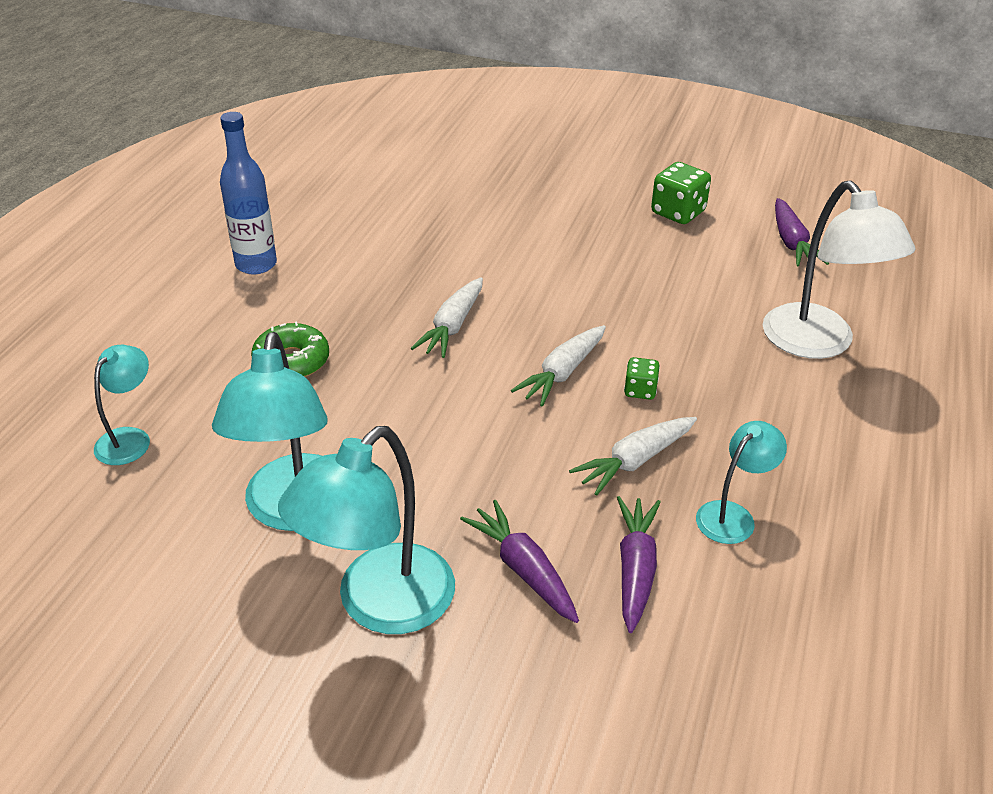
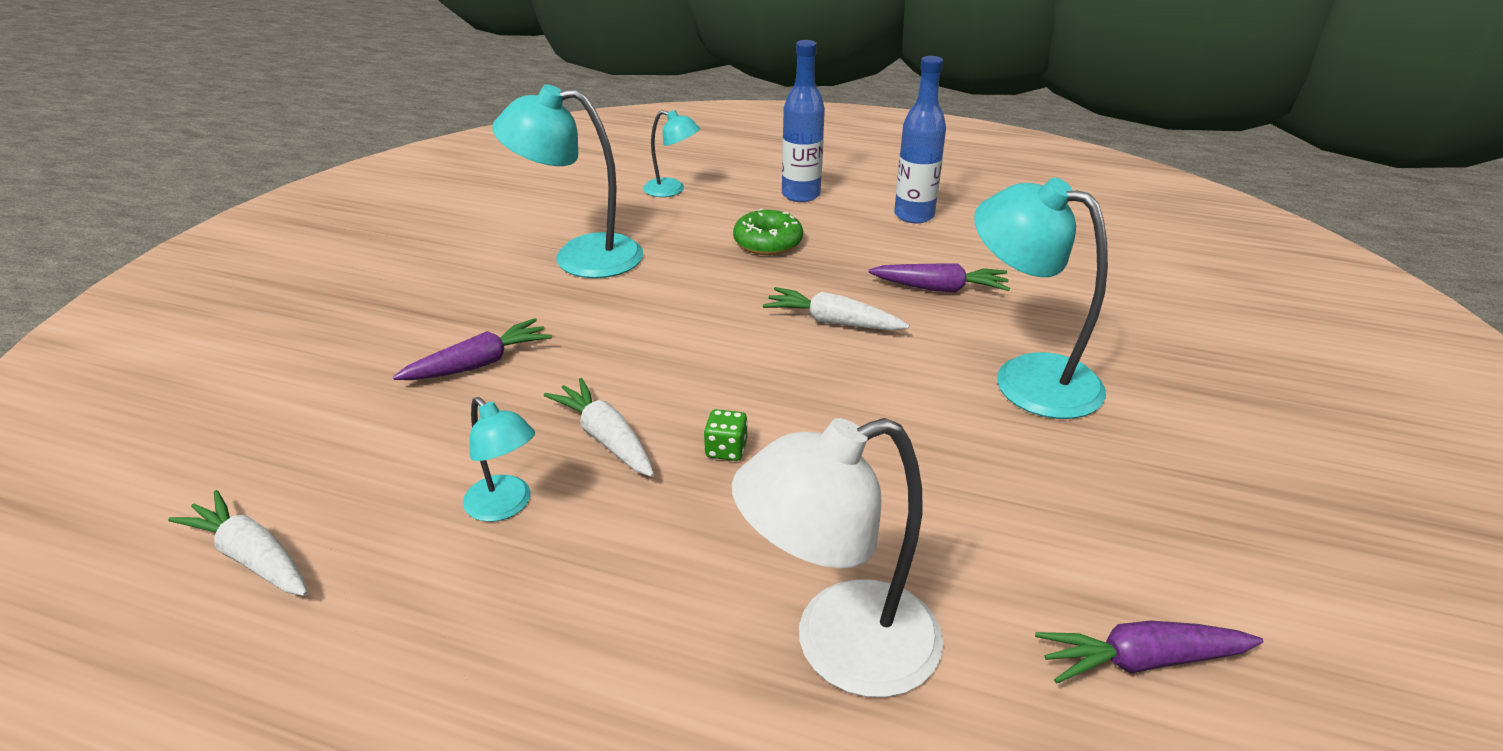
camera: 90 degrees right, 5 degrees down
(182, 334) = (801, 195): none -> blue bottle
(380, 605) = (468, 297): turquoise lamp -> turquoise lamp (1027, 378)
(562, 373) = (756, 393): white carrot -> white carrot (252, 557)
(635, 569) = (455, 429): purple carrot -> purple carrot (940, 289)
(678, 212) = (1170, 519): green dice -> none

